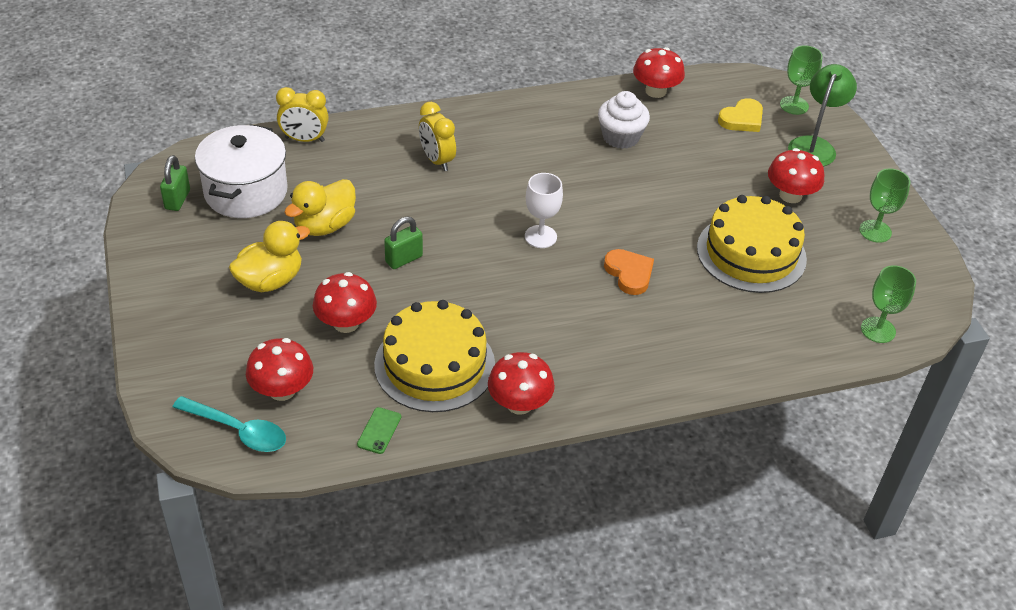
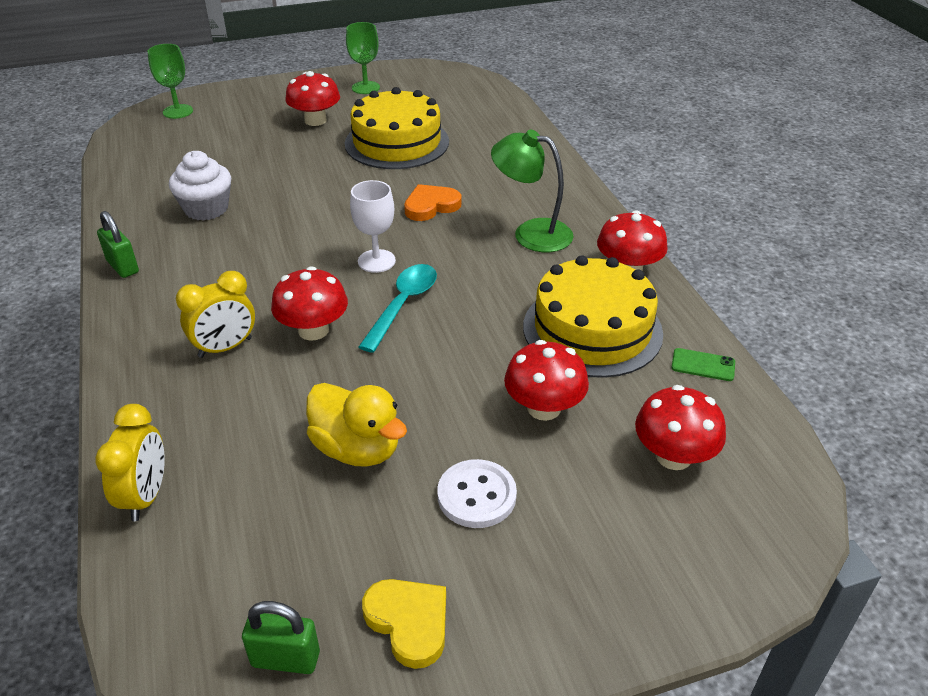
camera: 90 degrees left, 5 degrees down
(237, 430) = (755, 491): turquoise spoon -> turquoise spoon (403, 305)
(246, 192) = (272, 557): white pot -> none
(270, 280) = (476, 495): yellow duck -> white button
(404, 259) = (421, 365): green padlock -> green padlock (123, 267)
(655, 91) = (127, 185): red mushroom -> red mushroom (313, 330)
(742, 119) = (193, 138): yellow heart -> yellow heart (409, 622)
(814, 145) = (243, 105): green lamp -> green lamp (531, 233)
(878, 330) = (485, 95): green goblet -> none

